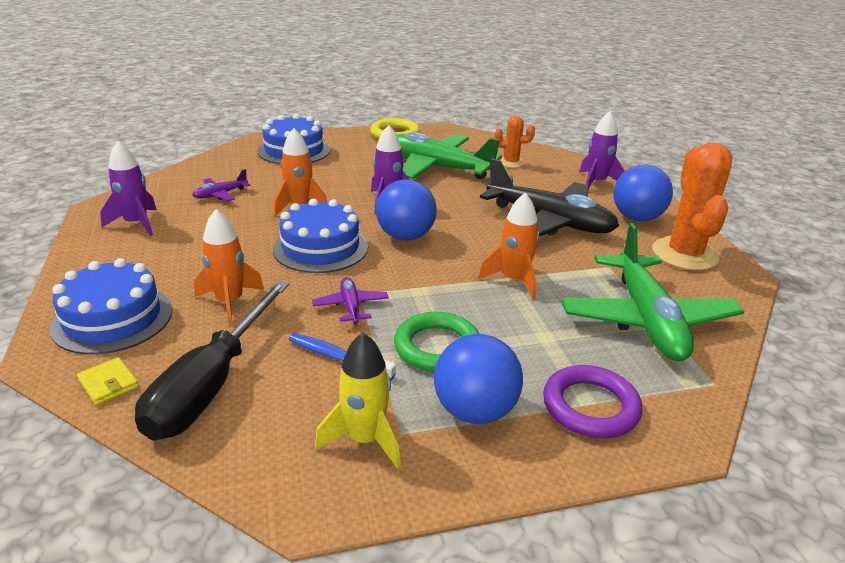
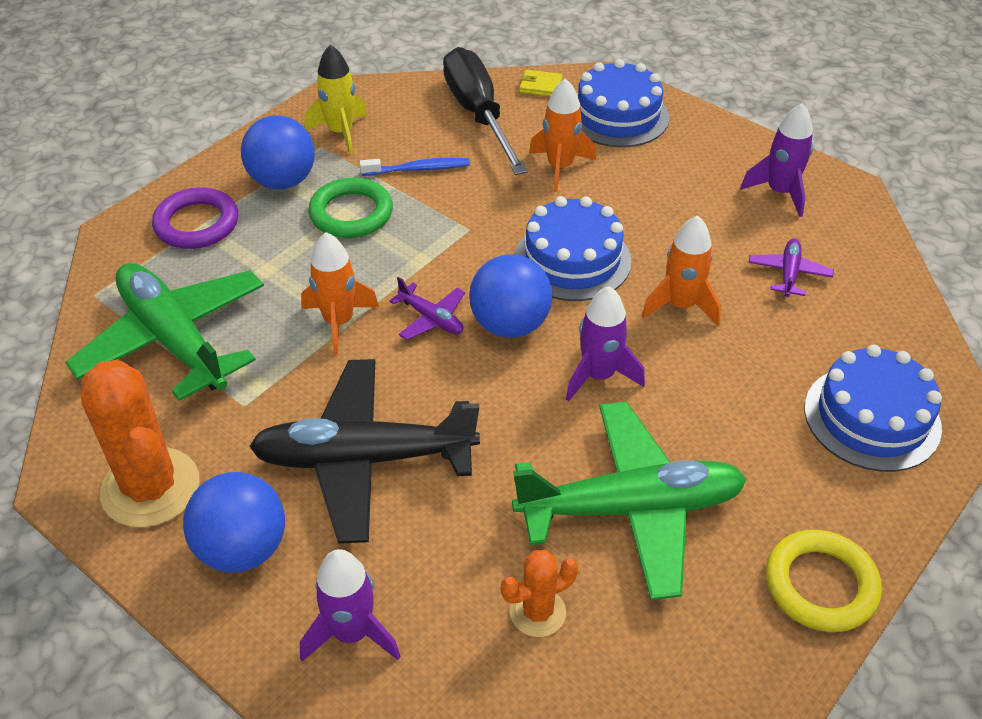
camera: 145 degrees right, 15 degrees up
(351, 306) = (461, 213): purple plane -> purple plane (431, 318)

